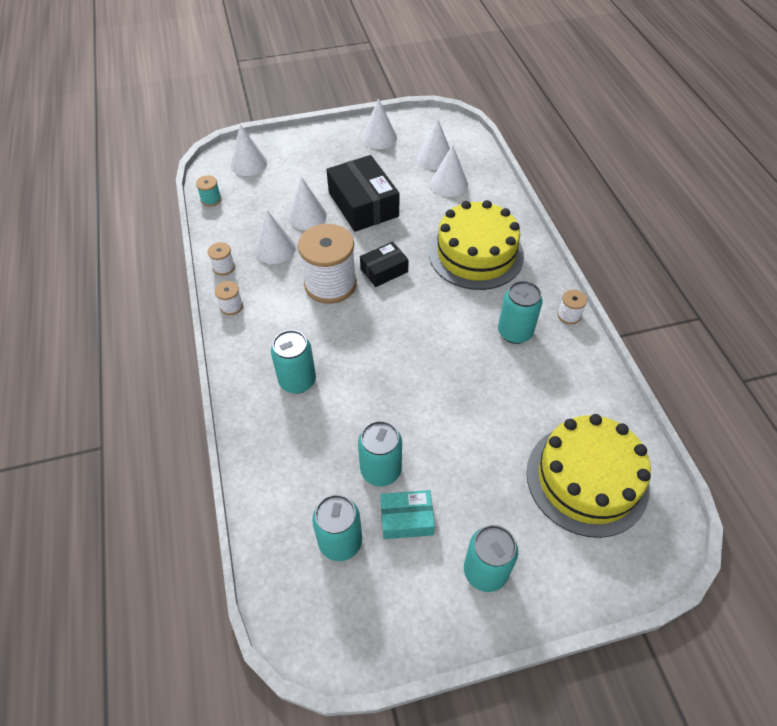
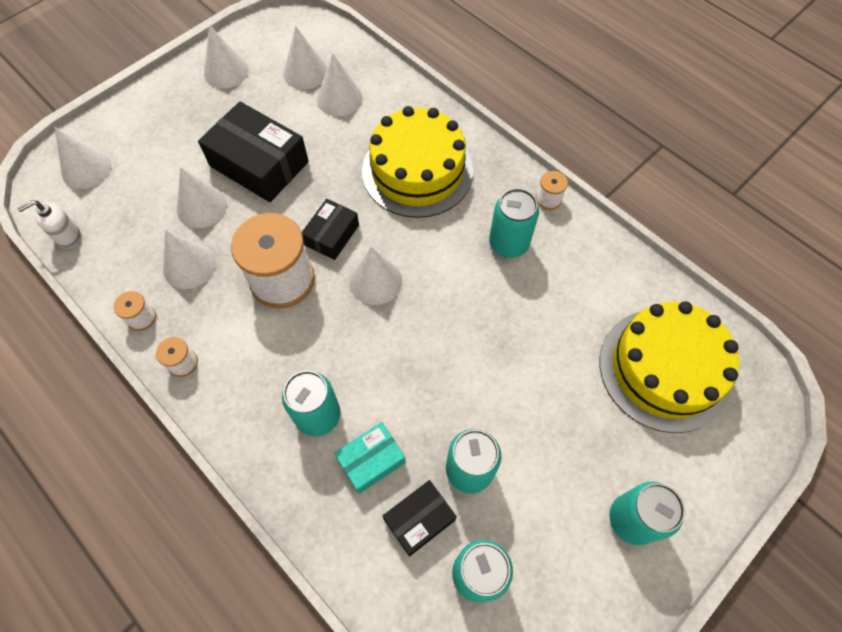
camera: 30 degrees left, 10 degrees up
(211, 199) = (68, 237): turquoise spool -> white soap dispenser
(323, 483) = (419, 519): none -> black box
(395, 313) = (375, 281): none -> white cone
(406, 519) = (526, 509): turquoise box -> turquoise box (371, 460)

